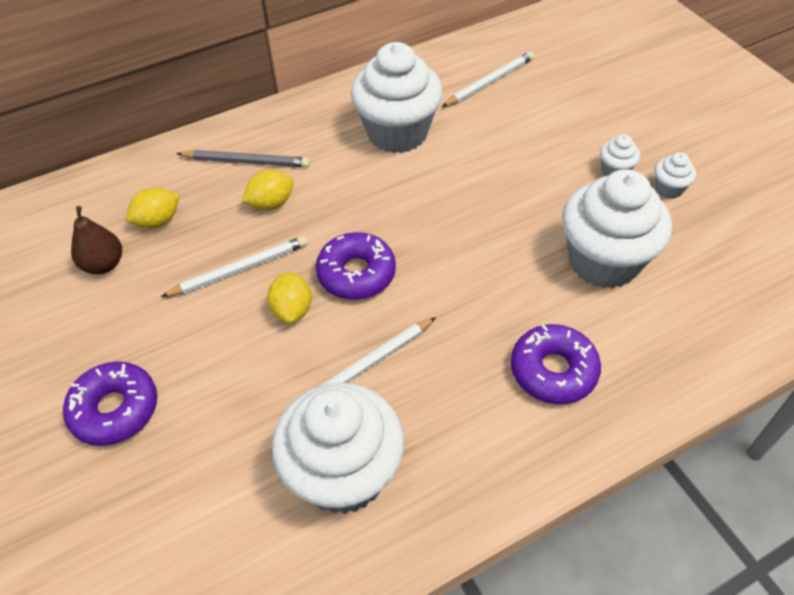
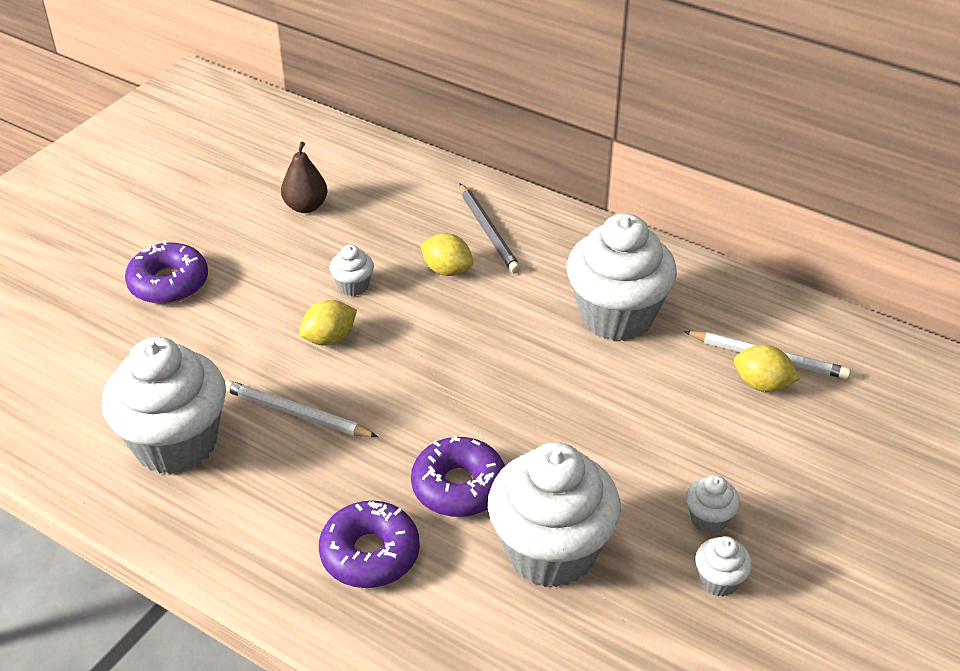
camera: 60 degrees right, 10 degrees down
(158, 221) = (374, 213): yellow lemon -> yellow lemon (762, 384)
(239, 270) = (353, 286): white pencil -> white cupcake
(356, 273) = (400, 363): purple donut -> purple donut (459, 486)

